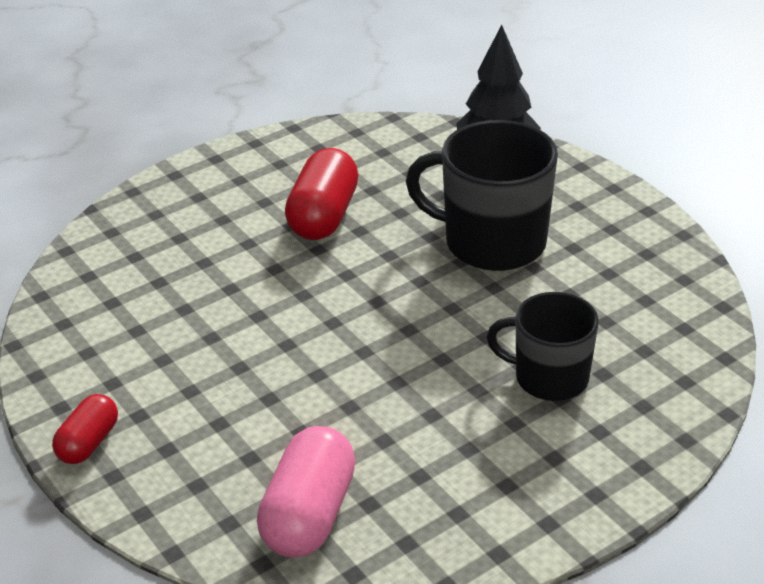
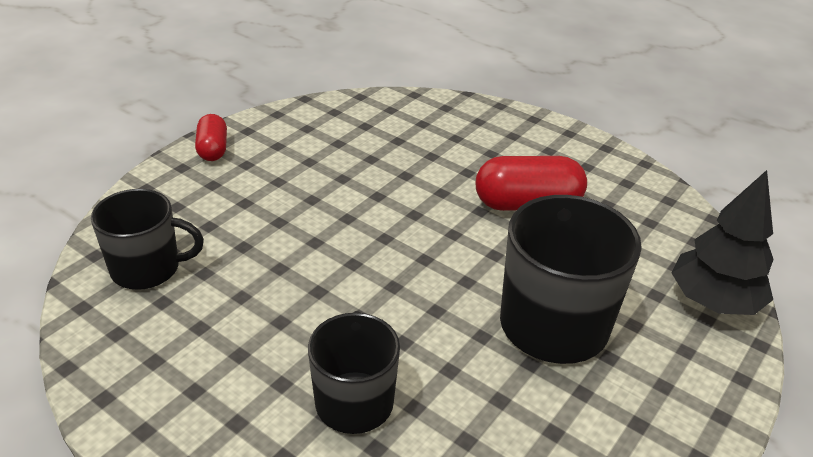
camera: 70 degrees right, 0 degrees up
(88, 443) = (213, 149): red capsule -> red capsule turned 75 degrees clockwise
(309, 514) = (147, 269): pink capsule -> black mug

